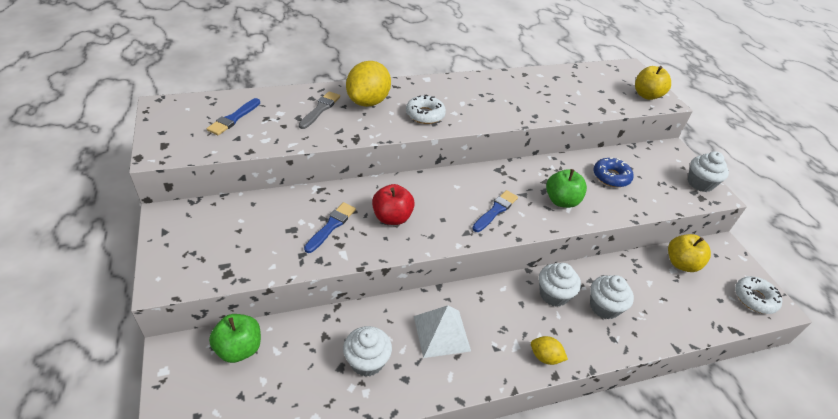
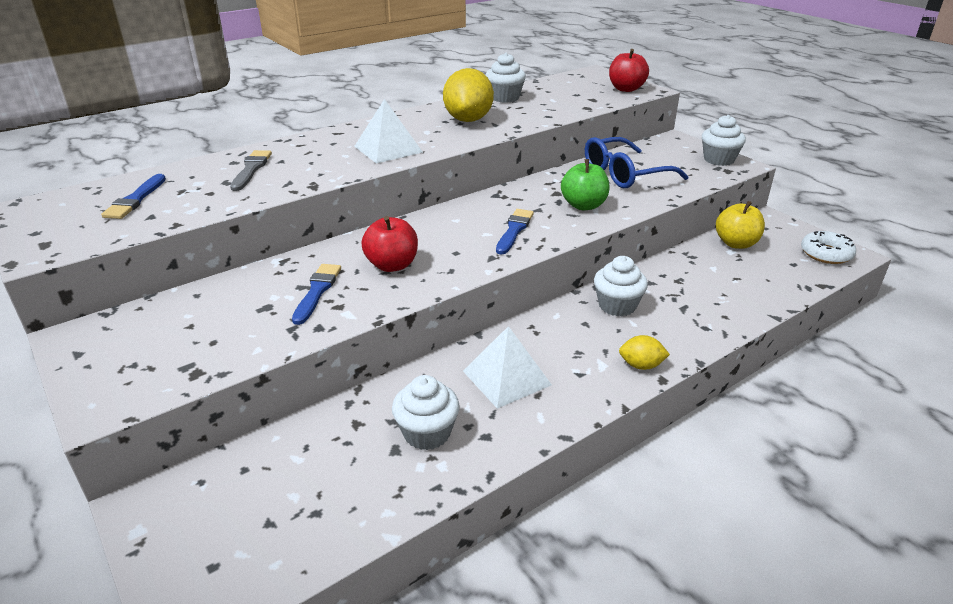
camera: 15 degrees left, 10 degrees down
(239, 348) = (242, 471): green apple -> none
(368, 102) = (310, 151): yellow lemon -> yellow lemon (468, 120)
(425, 115) = (388, 149): white donut -> white pyramid
(604, 307) = (679, 302): white cupcake -> white cupcake (505, 98)
(611, 177) = (624, 174): blue donut -> blue glasses
(647, 95) = (626, 89): yellow apple -> red apple

